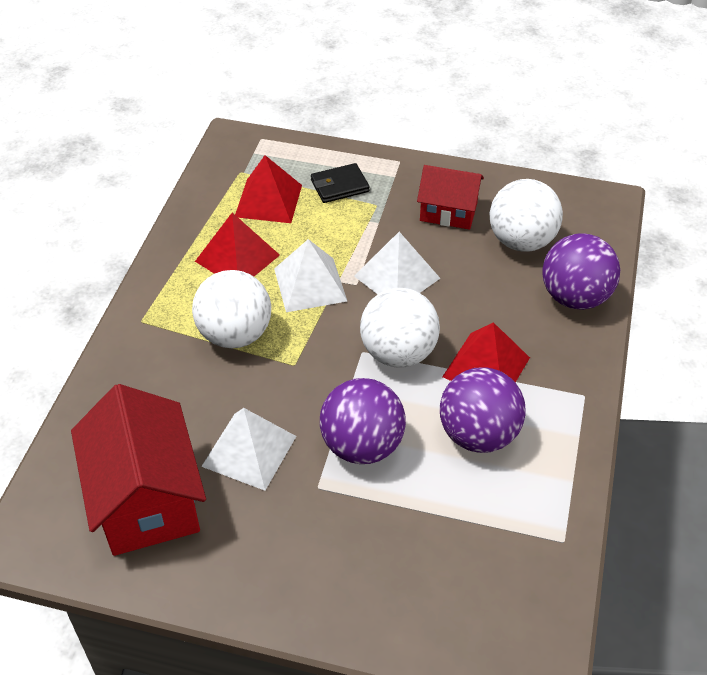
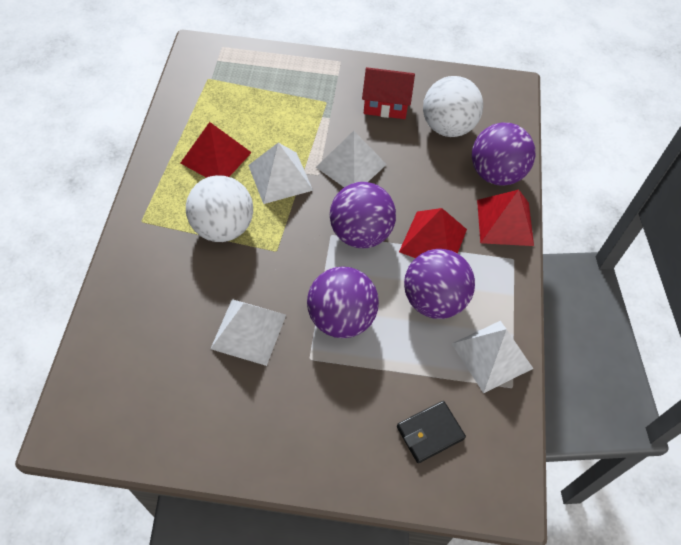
camera: 10 degrees left, 10 degrees up
(147, 499) = (168, 382): red house -> none
(268, 200) = (235, 103): red pyramid -> red pyramid (504, 222)
(339, 186) = (293, 86): black wallet -> black wallet (430, 433)
(398, 353) = (360, 233): white ball -> purple ball
(543, 503) = (492, 355): none -> white pyramid

